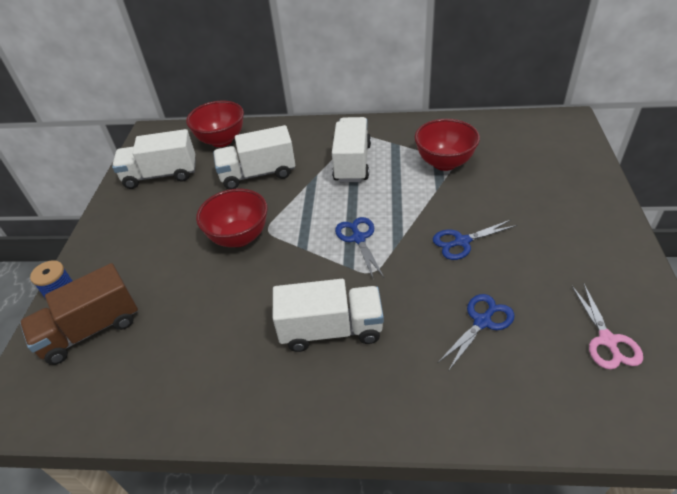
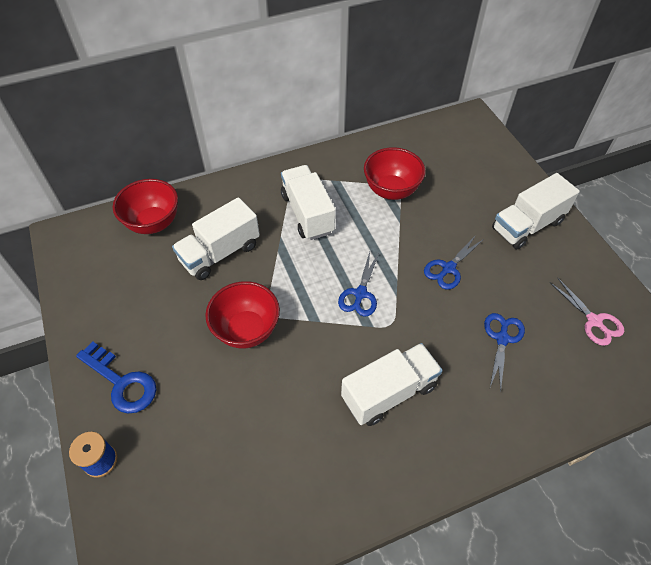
camera: 30 degrees left, 10 degrees up
(91, 330) = (160, 484): brown truck -> none
(118, 245) = (122, 382): none -> blue key
(161, 175) = (112, 285): white truck -> white truck (527, 225)
(358, 238) = (360, 294): blue scissors -> blue scissors turned 120 degrees counterclockwise

